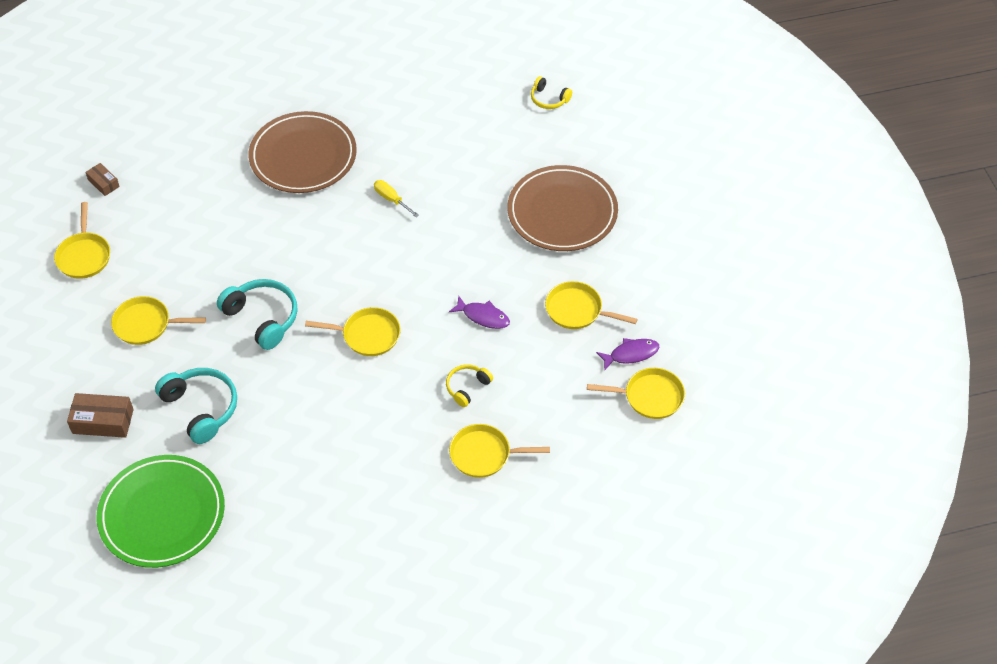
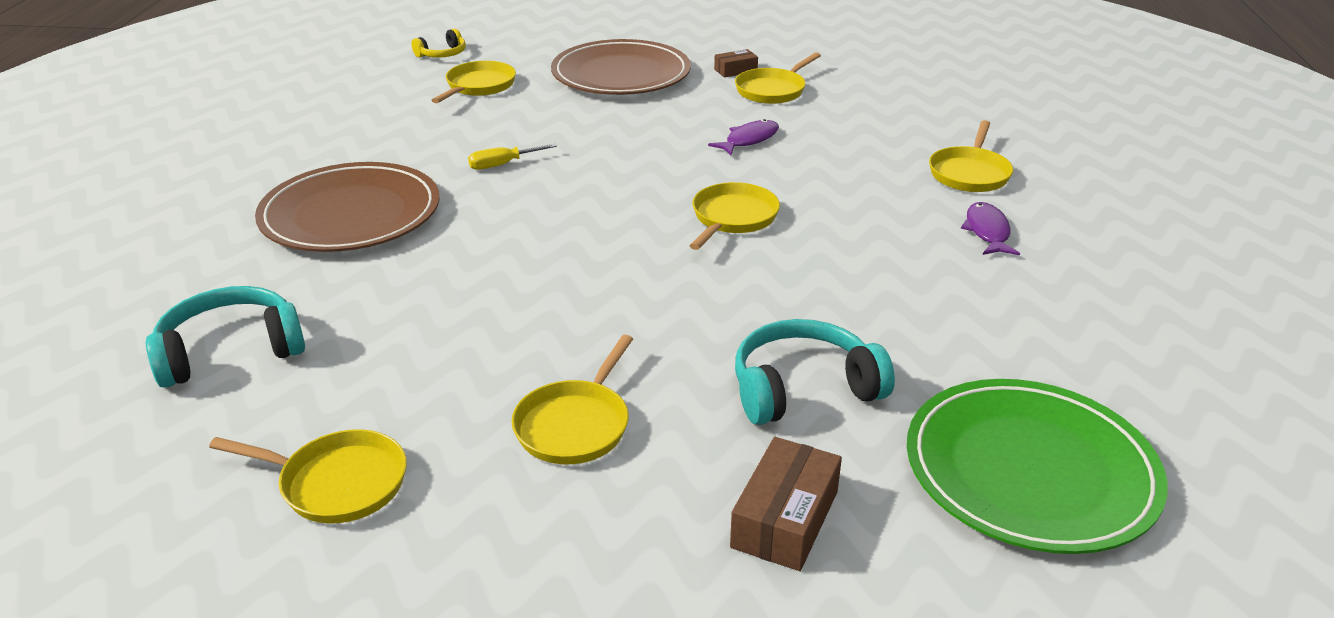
camera: 70 degrees left, 20 degrees down
(103, 183) = (174, 427): brown box -> brown box (735, 70)
(262, 318) = (644, 298): turquoise headphones -> turquoise headphones (230, 351)
(467, 387) = (858, 167): yellow headphones -> none
(631, 354) = (851, 76): purple fish -> purple fish (987, 231)
(649, 396) = (914, 77): yellow pan -> yellow pan (478, 86)

